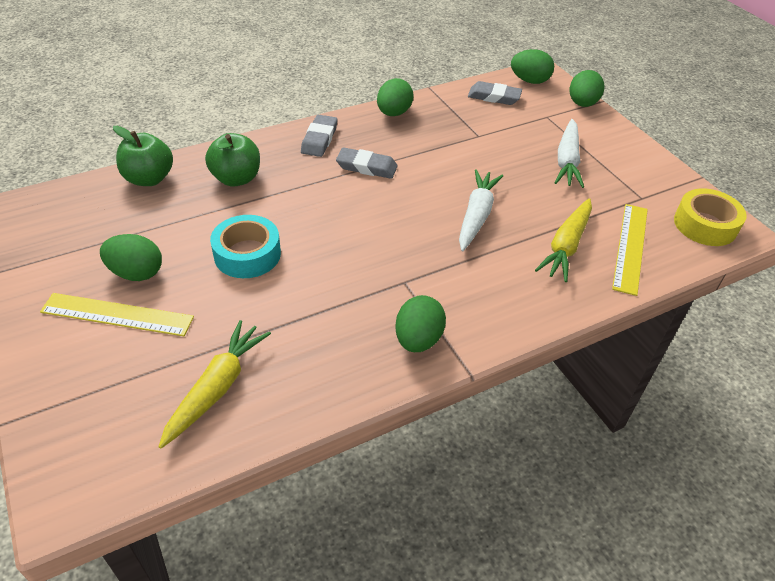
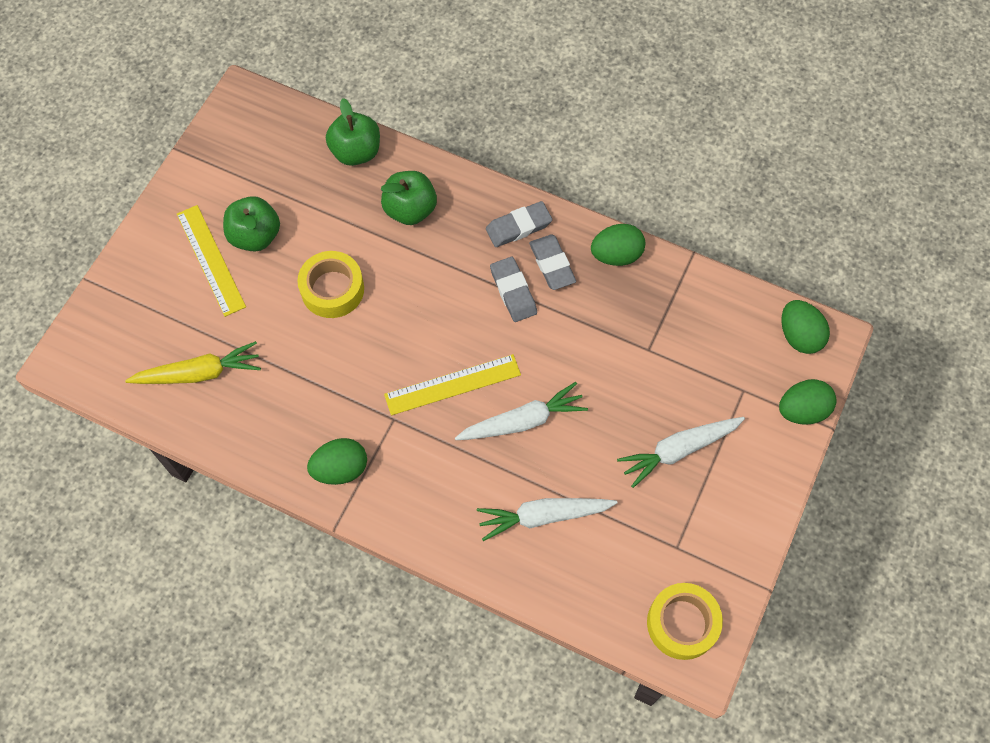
camera: 55 degrees right, 20 degrees up
(136, 273) = (255, 236): green egg -> green apple
(247, 254) = (332, 289): turquoise tape -> yellow tape
(494, 97) = (732, 321): grey eraser -> grey eraser (552, 264)
(566, 246) = (543, 516): yellow carrot -> white carrot
(630, 247) = (588, 571): yellow ruler -> yellow ruler (452, 384)

